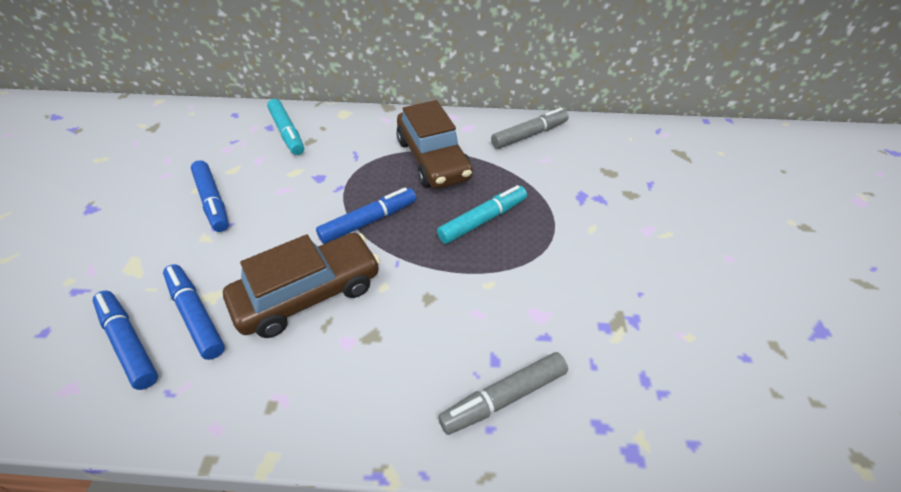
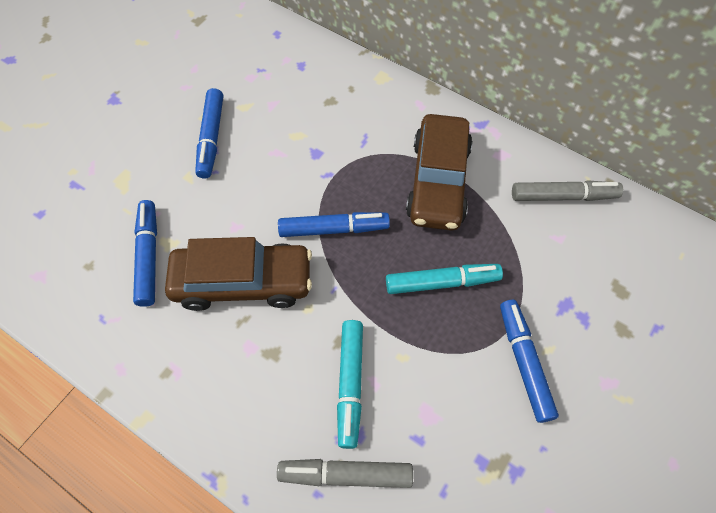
camera: 30 degrees right, 15 degrees up
(129, 343) = (92, 256): blue marker -> blue marker (524, 362)
(287, 133) = (314, 81): turquoise marker -> turquoise marker (350, 384)

